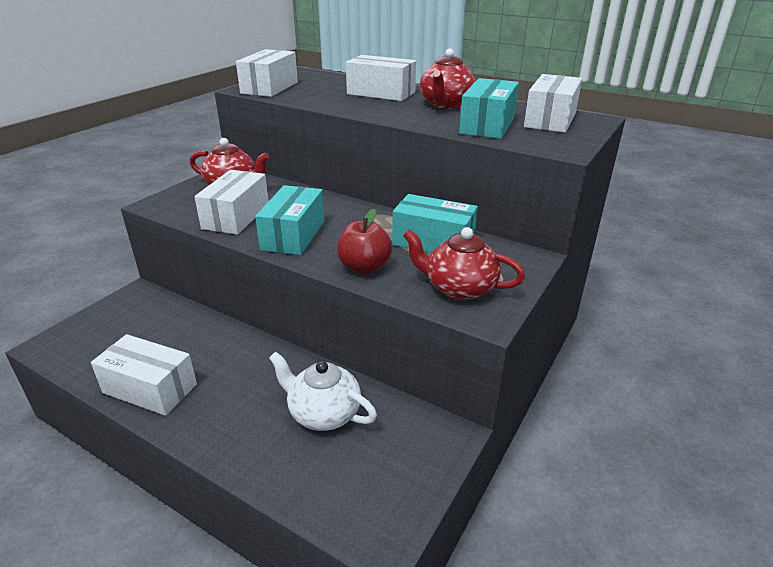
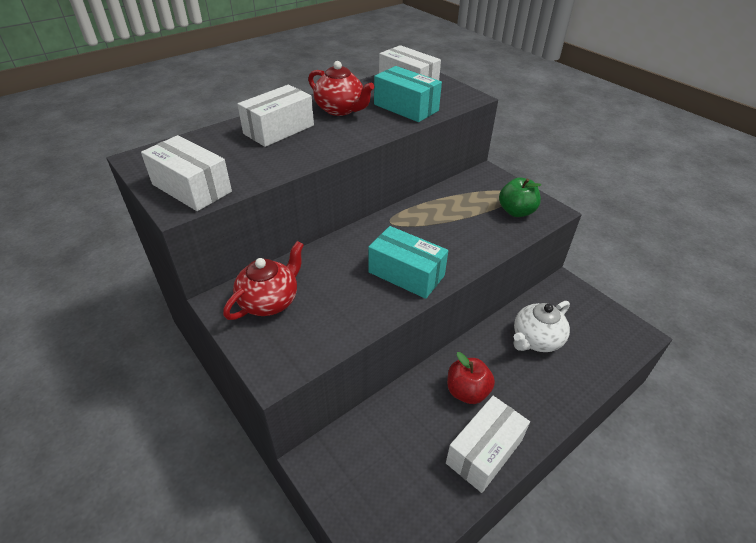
camera: 70 degrees left, 10 degrees up
(236, 216) = (347, 306): white box -> none
(364, 267) = (475, 246): red apple -> red apple (467, 391)
(433, 242) = (450, 205): turquoise box -> none
(459, 288) = (516, 211): red teapot -> green apple

